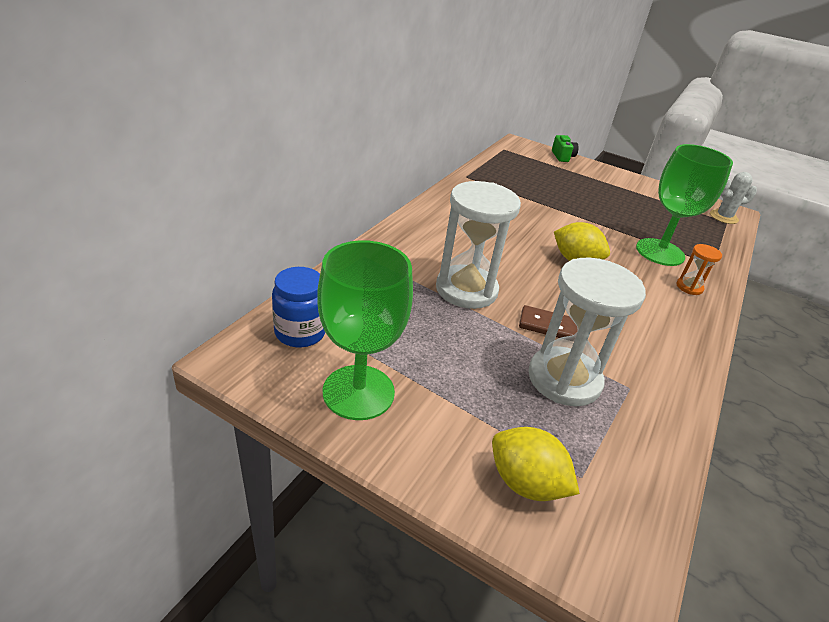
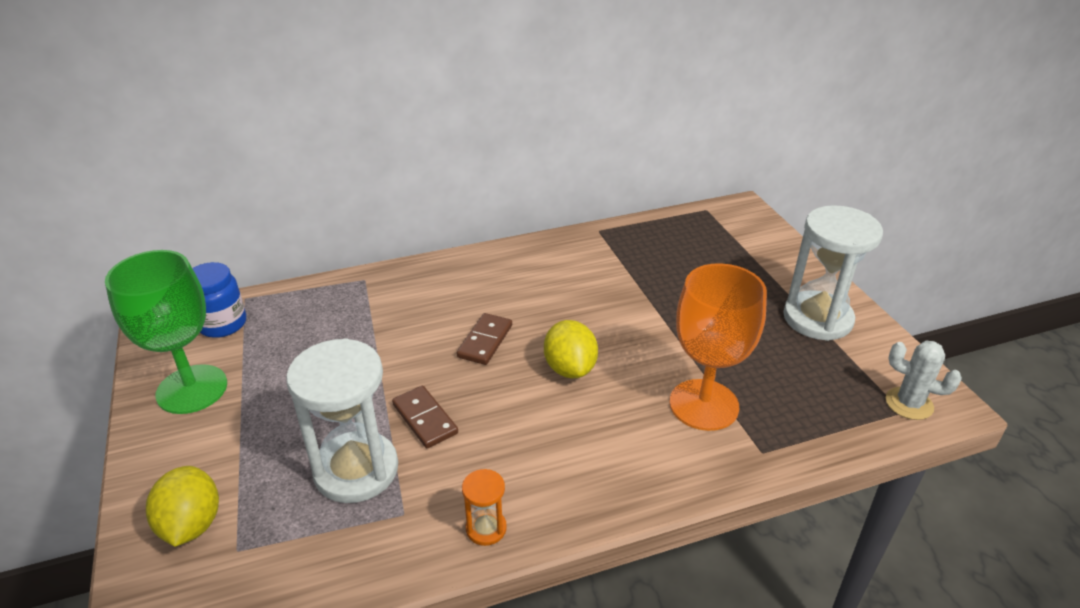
camera: 45 degrees right, 0 degrees up
(466, 289) = (403, 348): white hourglass -> white hourglass (817, 319)
(507, 264) = (485, 341): none -> brown domino
(562, 156) = (779, 241): green camera -> none
(660, 252) = (704, 405): green goblet -> orange goblet
(689, 287) = (667, 460): orange hourglass -> orange hourglass (486, 528)

